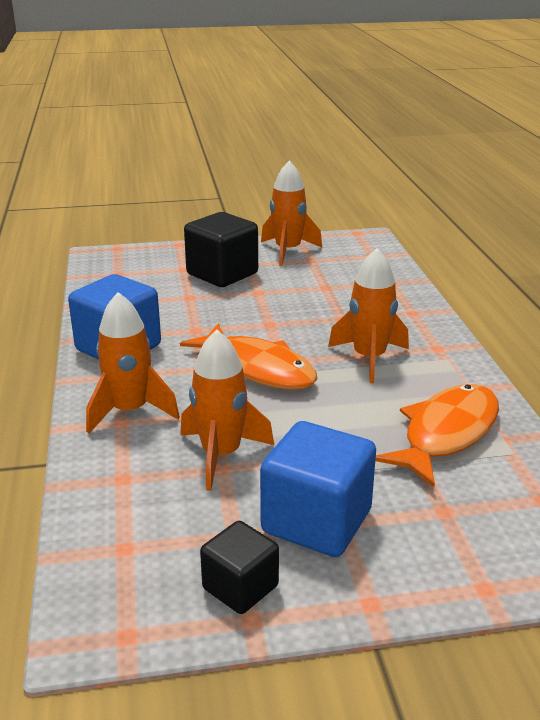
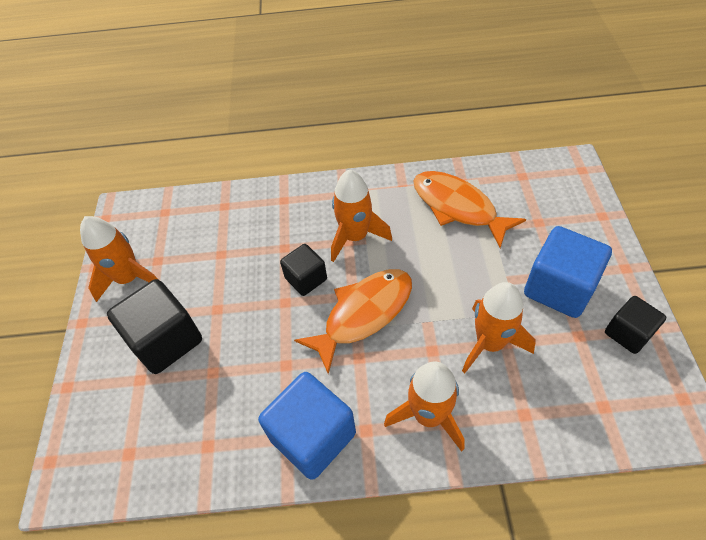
camera: 80 degrees left, 25 degrees up
(301, 332) = (306, 279): none -> black cube

